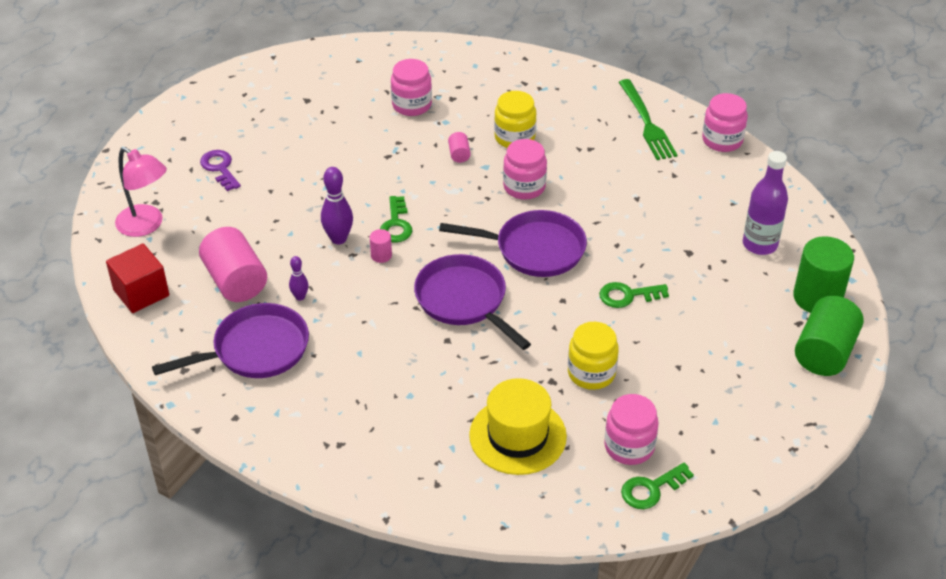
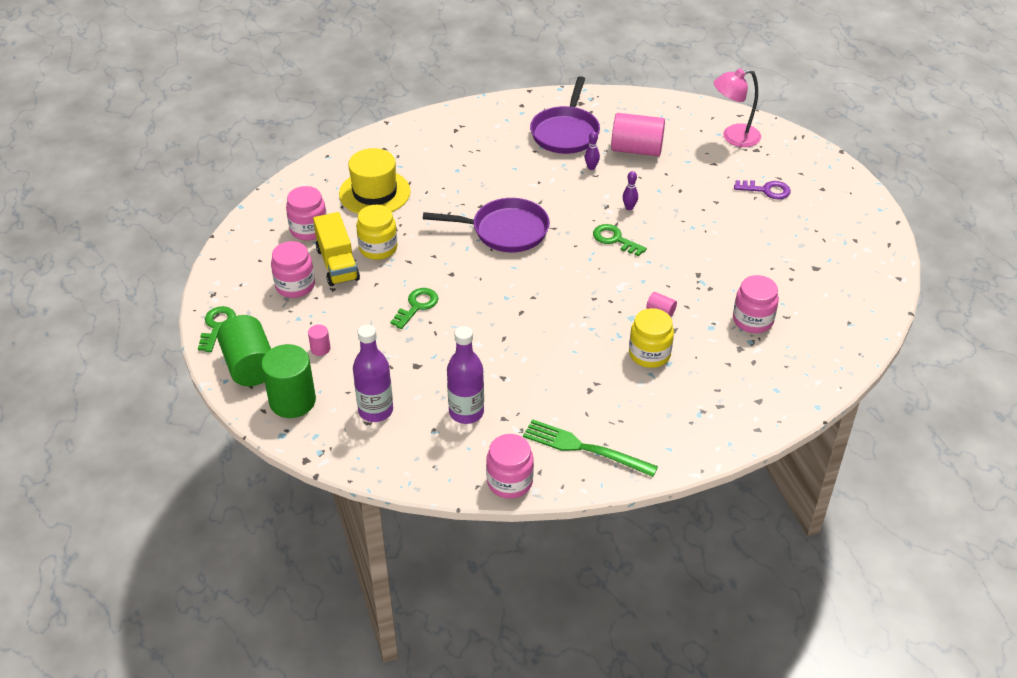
camera: 130 degrees right, 0 degrees up
(141, 293) = (667, 112): red cube -> none
(338, 239) = (629, 207): purple bowling pin -> purple bowling pin, size x0.58
(381, 255) = (591, 217): pink cylinder -> pink cylinder (320, 349)
(524, 187) = (584, 324): pink jar -> pink jar (295, 285)
(534, 249) = (513, 289): purple pan -> none
(646, 387) = (337, 264): none -> yellow truck
(651, 489) = (272, 219): green key -> green key (217, 326)
(695, 196) = (466, 412): none -> purple bottle

